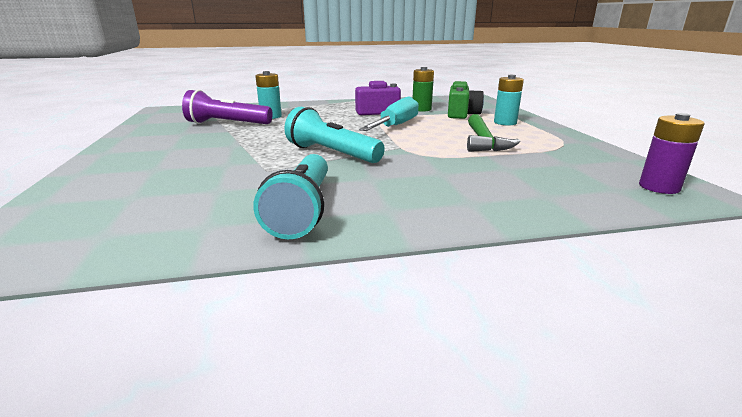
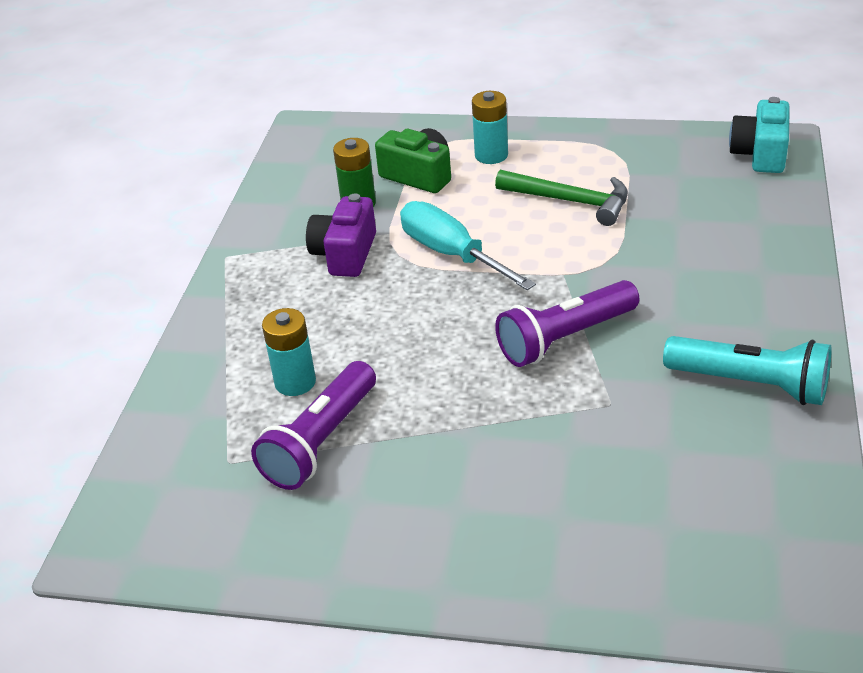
camera: 65 degrees left, 15 degrees up
(331, 153) = (565, 338): turquoise flashlight -> purple flashlight
(659, 187) = (760, 154): purple battery -> turquoise camera

